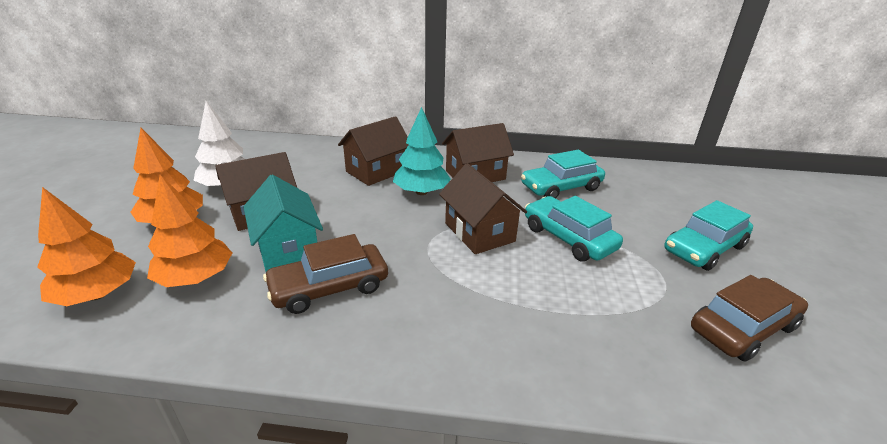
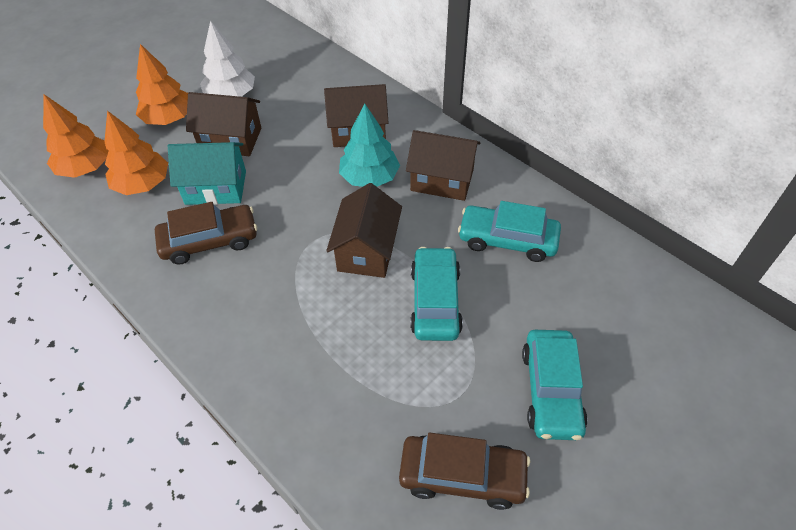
camera: 40 degrees right, 20 degrees up
(288, 248) = (216, 187): turquoise house -> turquoise house turned 75 degrees clockwise
(329, 287) = (209, 241): brown car -> brown car turned 150 degrees clockwise
(704, 248) = (551, 390): turquoise car -> turquoise car turned 90 degrees counterclockwise

